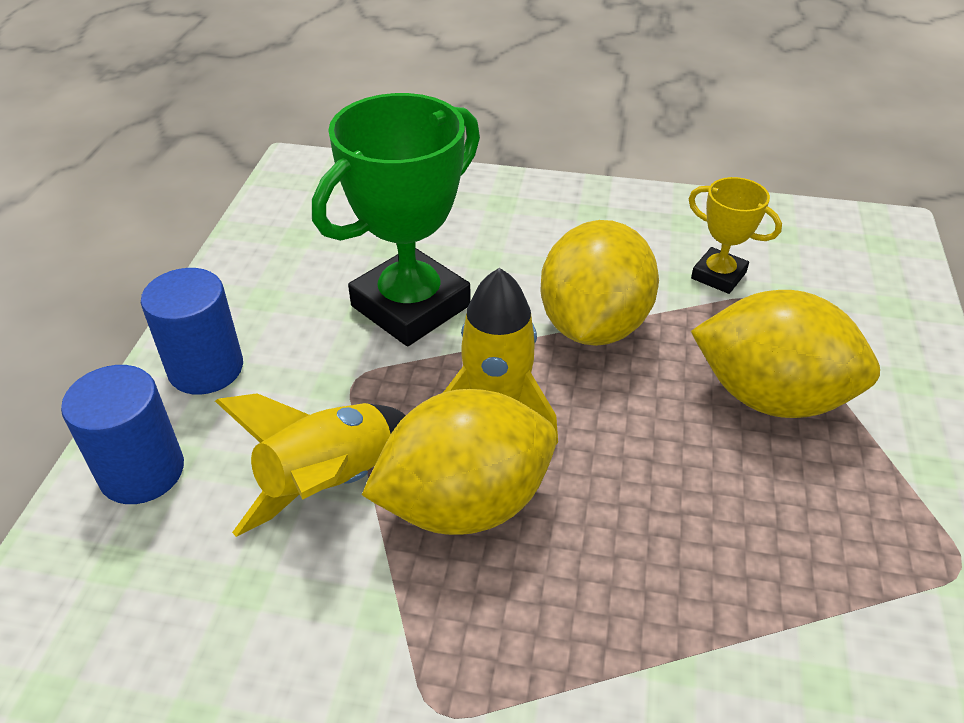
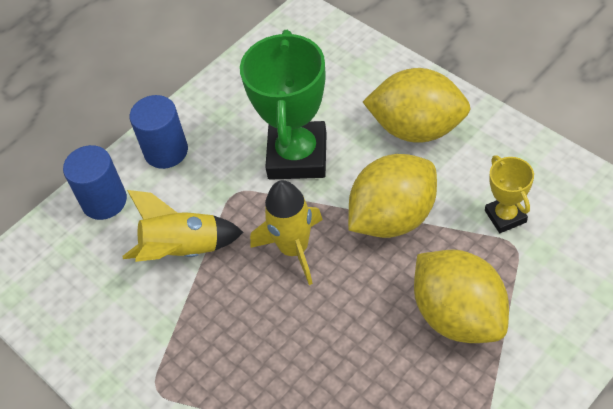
camera: 40 degrees right, 10 degrees up
(411, 306) = (297, 156): green trophy -> green trophy turned 75 degrees counterclockwise
(465, 503) = (239, 294): yellow lemon -> yellow lemon (417, 128)

